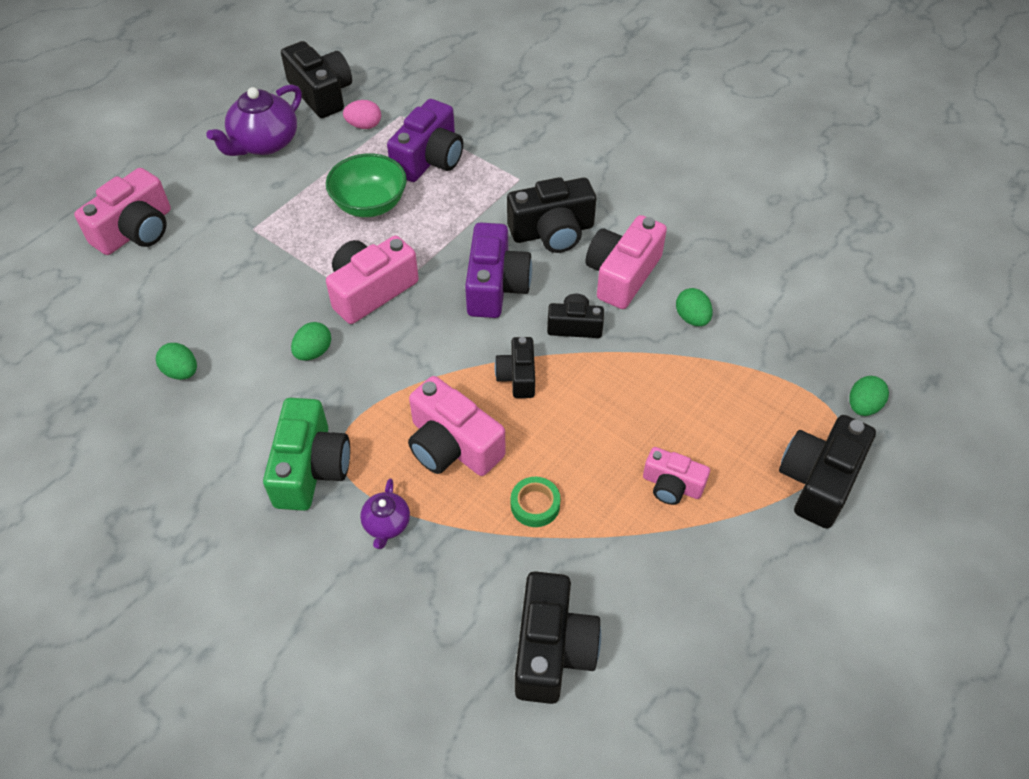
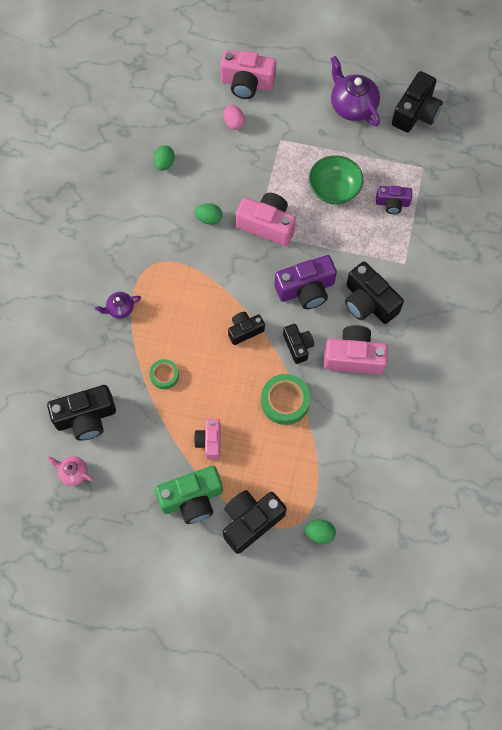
camera: 65 degrees right, 15 degrees up
(264, 143) = (352, 106): purple teapot -> purple teapot turned 45 degrees clockwise
(311, 468) = (136, 257): green camera -> green camera (192, 499)
(364, 126) = (400, 152): pink egg -> pink egg (234, 123)
(429, 159) = (392, 203): purple camera -> purple camera, size x0.60
(452, 445) = (182, 318): pink camera -> none
(643, 708) = (73, 473): none -> pink teapot
(650, 371) = (285, 401): none -> green tape
(692, 318) = (339, 411): green egg -> none
(818, 480) = (250, 521): black camera -> black camera turned 45 degrees counterclockwise

